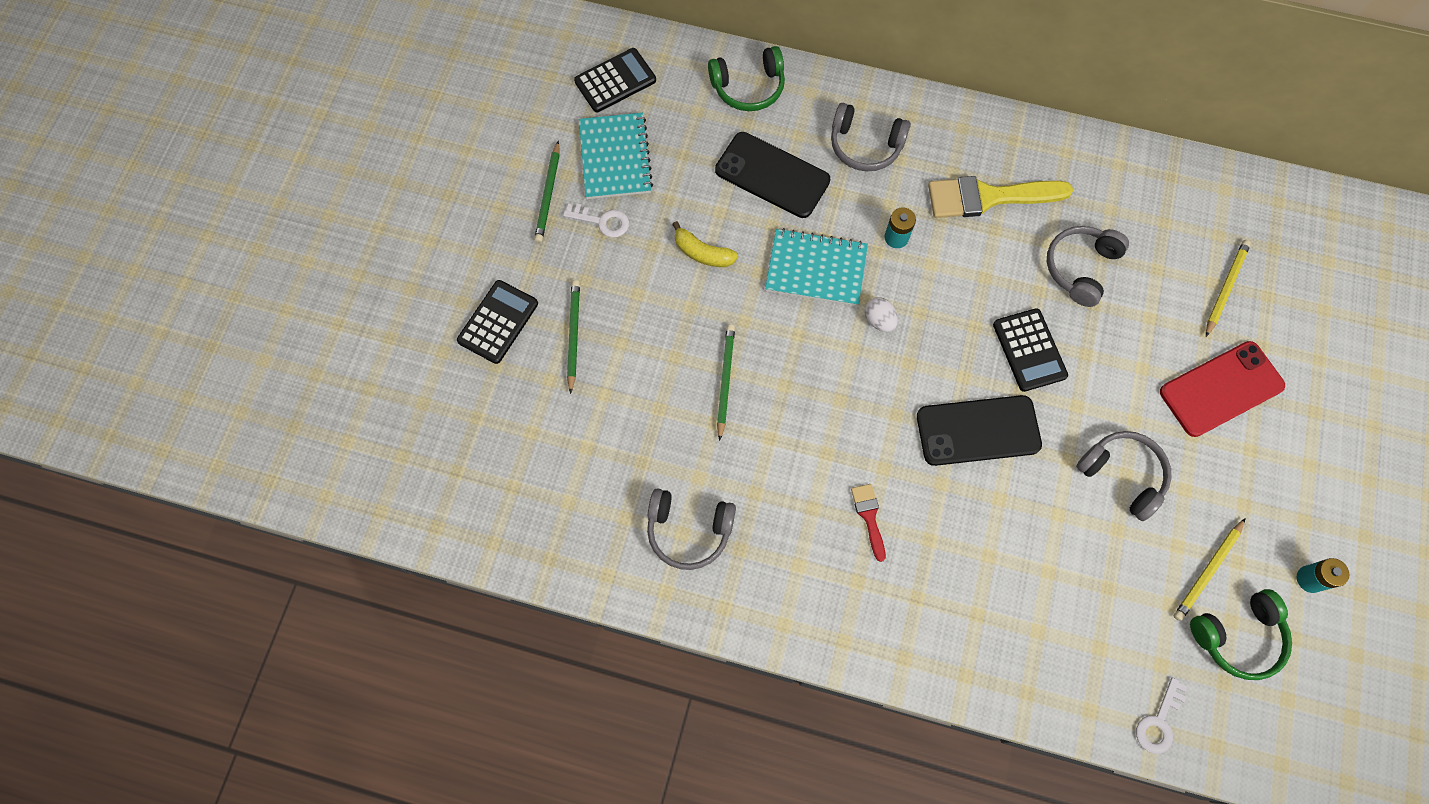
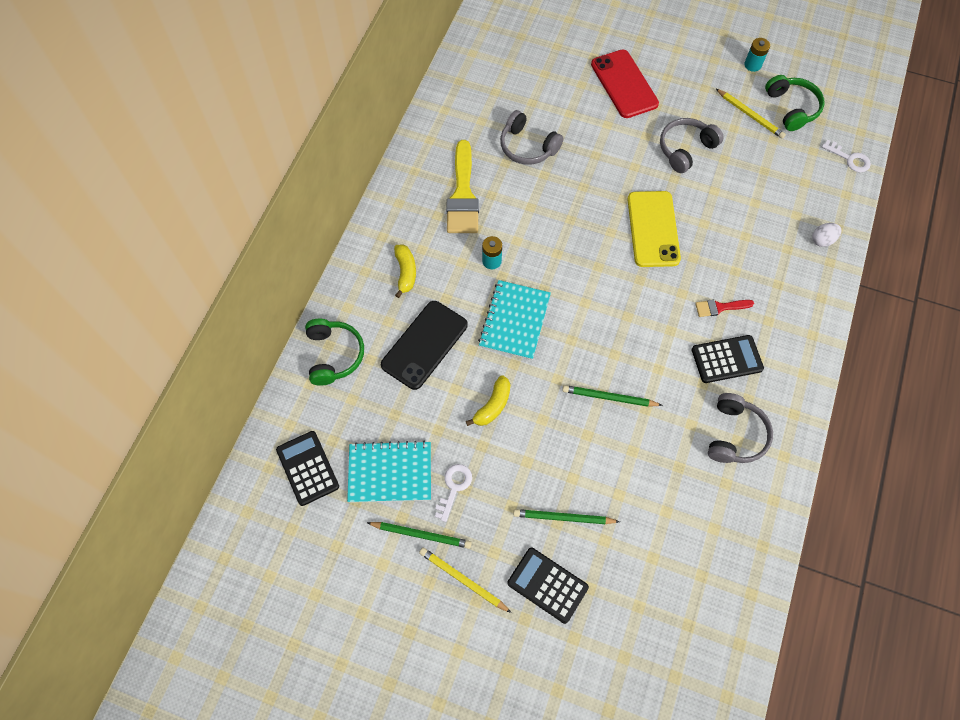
camera: 85 degrees left, 5 degrees down
(865, 146) = (405, 272): grey headphones -> yellow banana
(879, 320) = (562, 282): white egg -> white egg (822, 240)
(978, 431) = (653, 229): black phone -> yellow phone
(1029, 350) = (591, 188): black calculator -> black calculator (726, 359)
(1225, 288) = (549, 67): yellow pencil -> yellow pencil (463, 580)

